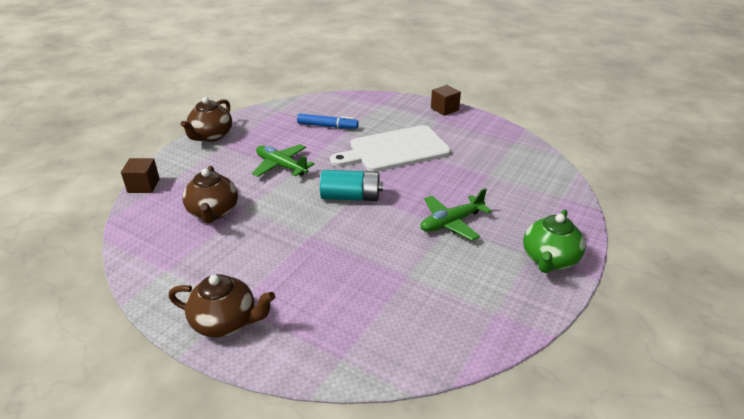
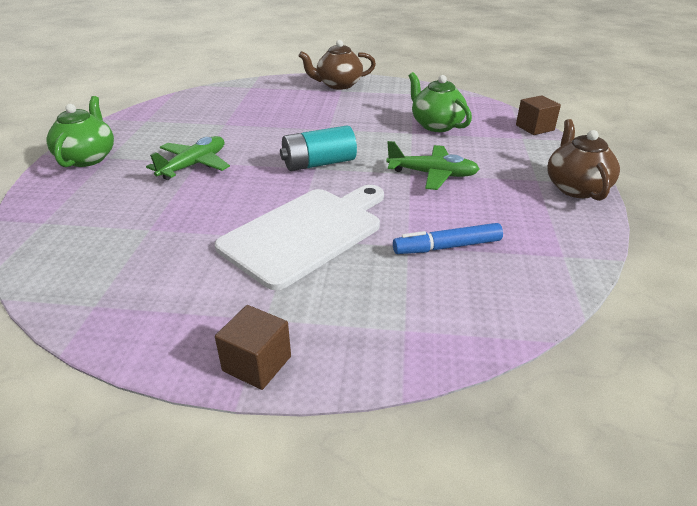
camera: 155 degrees right, 0 degrees up
(213, 212) = (436, 125): brown teapot -> green teapot

